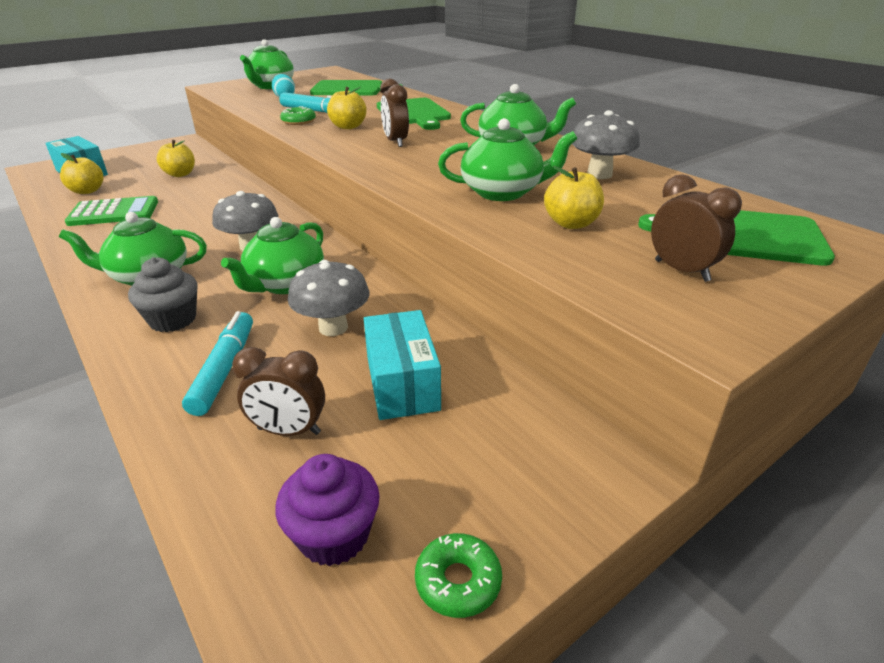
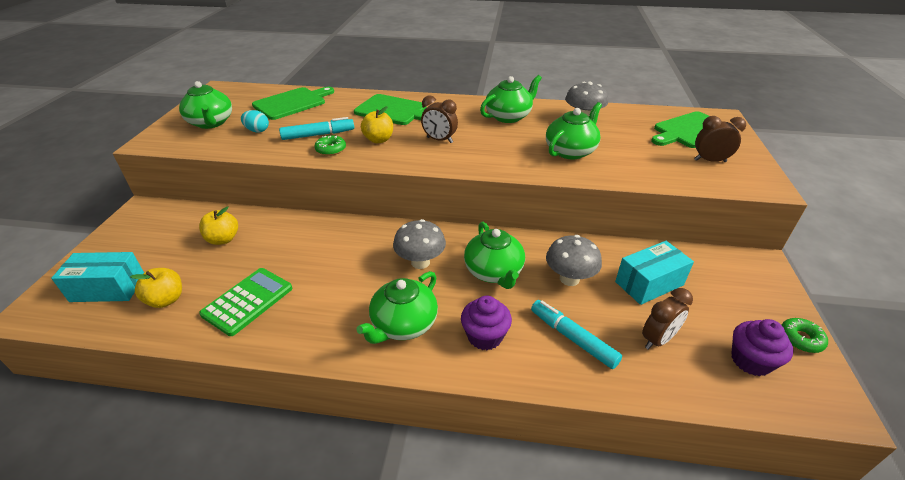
camera: 45 degrees left, 5 degrees up
(173, 320) = (485, 336): grey cupcake -> purple cupcake
(402, 383) = (649, 283): turquoise box -> turquoise box turned 60 degrees counterclockwise
(571, 224) = (633, 156): yellow apple -> none

